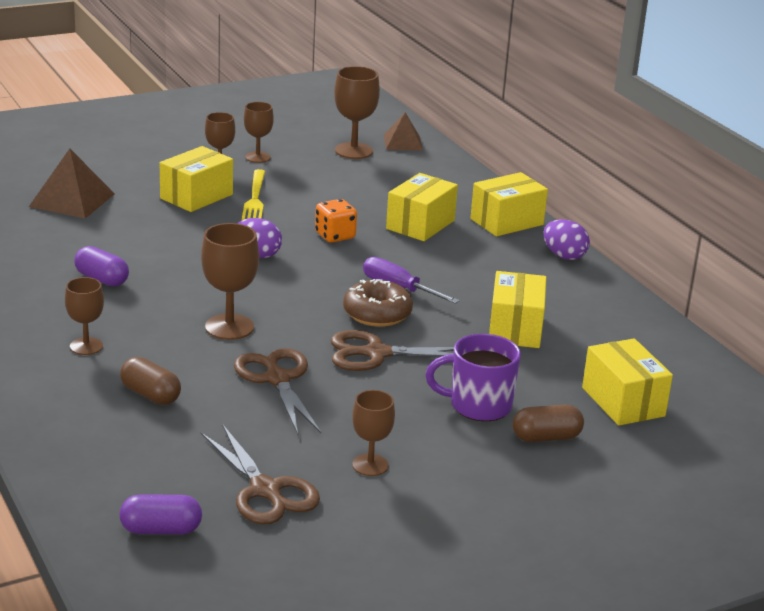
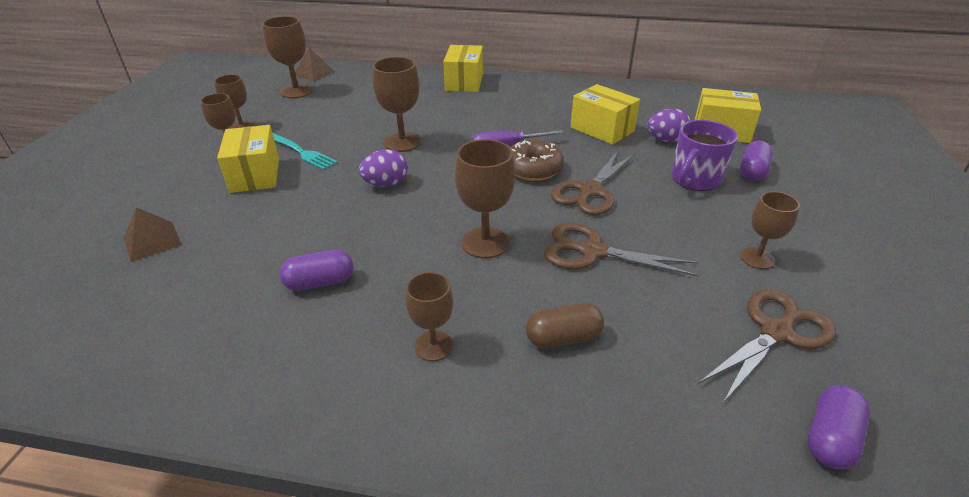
camera: 50 degrees left, 10 degrees up
(72, 200) = (152, 241): brown pyramid -> brown pyramid, size x0.65
(255, 198) = (299, 151): yellow fork -> turquoise fork
(265, 490) = (776, 332): brown scissors -> brown scissors turned 45 degrees counterclockwise
(335, 236) = (402, 142): orange dice -> brown goblet
(420, 224) = (430, 108): yellow box -> none
(546, 437) = (752, 171): brown capsule -> purple capsule
(564, 256) = (527, 82): purple egg -> purple egg (666, 140)

